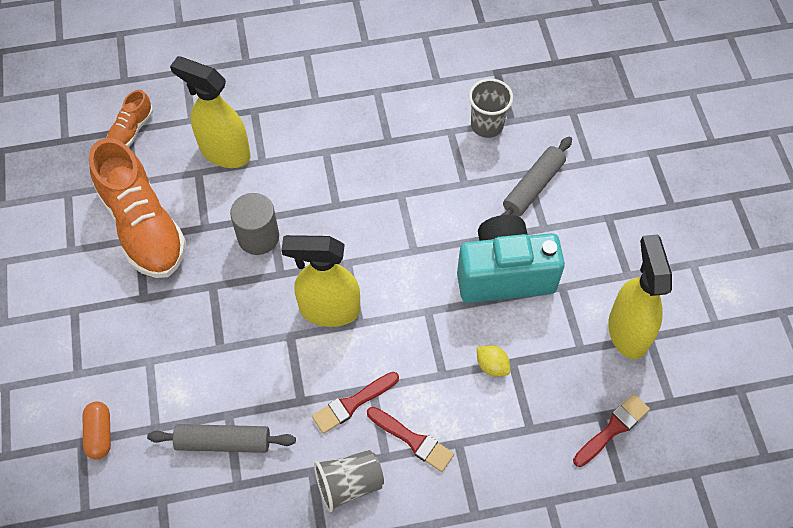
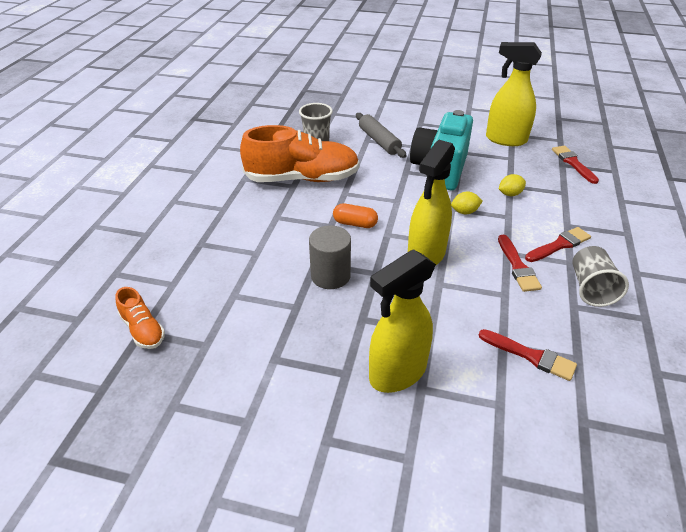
camera: 65 degrees left, 20 degrees down
(100, 434) = (492, 457): orange capsule -> orange capsule (355, 223)
(143, 226) = (263, 351): orange shoe -> orange shoe (302, 179)
(223, 442) = (530, 356): grey rolling pin -> red brush
(224, 152) = (227, 272): yellow spray bottle -> yellow spray bottle (397, 373)
(427, 326) = (464, 212): none -> yellow lemon

